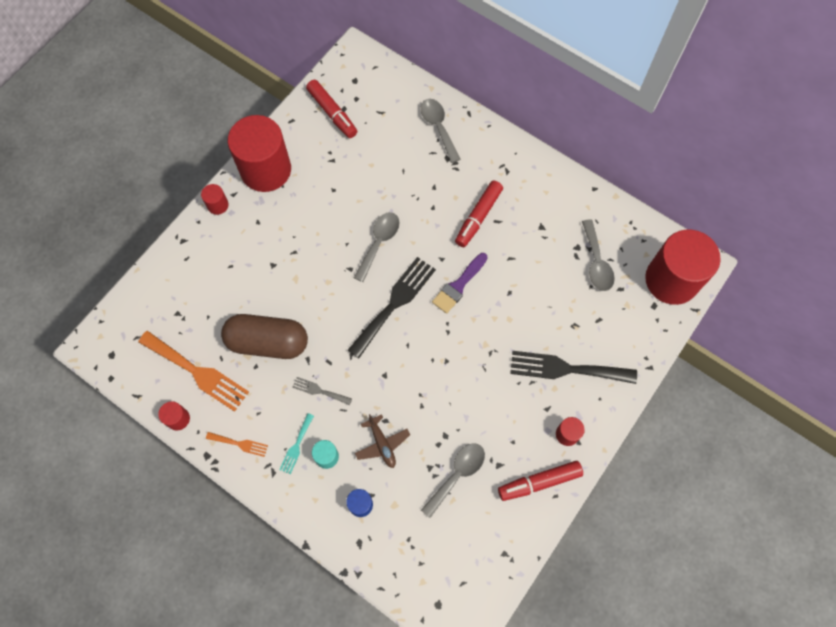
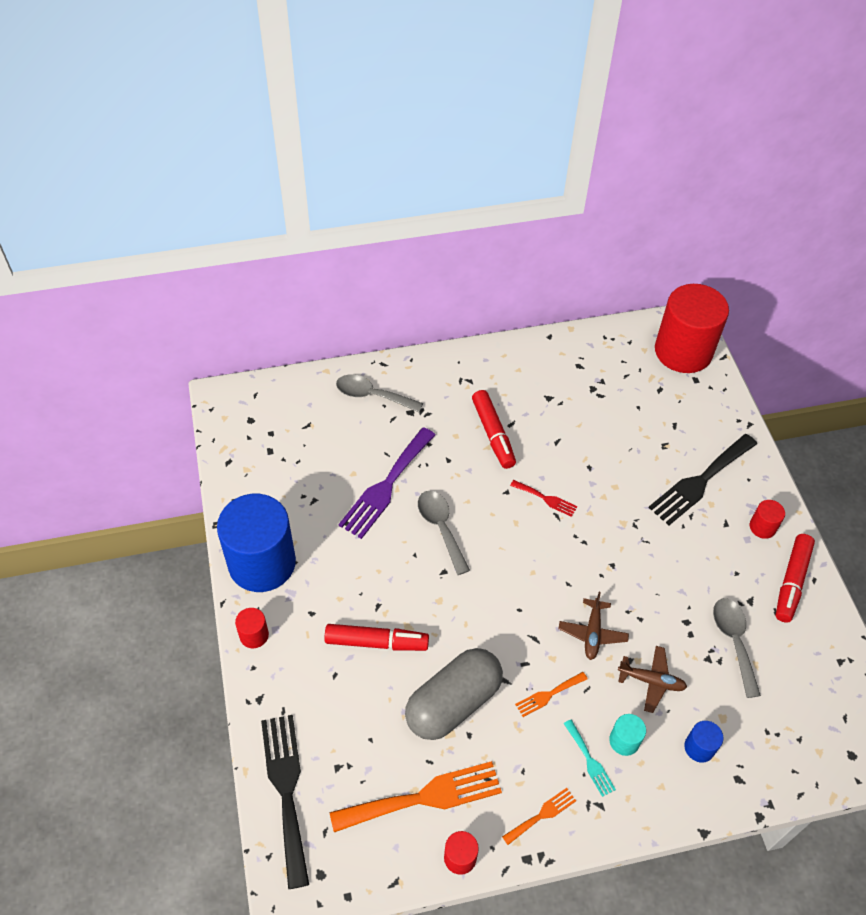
camera: 50 degrees left, 15 degrees down
(266, 170) = (262, 563): red cylinder -> blue cylinder
(268, 342) = (453, 703): brown capsule -> grey capsule
(319, 391) = (548, 695): grey fork -> orange fork
(332, 113) = (264, 463): red marker -> red marker (376, 642)
(379, 189) = (386, 486): none -> purple fork
(385, 385) = (592, 633): none -> brown plane
(394, 303) = (515, 562): black fork -> black fork (286, 790)
(458, 285) = (546, 499): purple brush -> red fork
(596, 262) = (619, 386): grey spoon -> none

